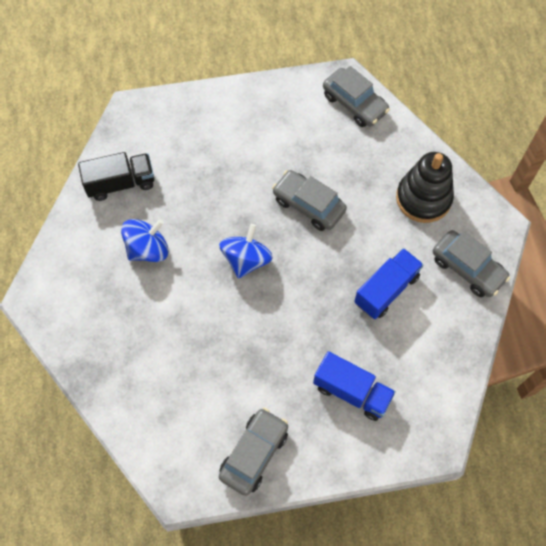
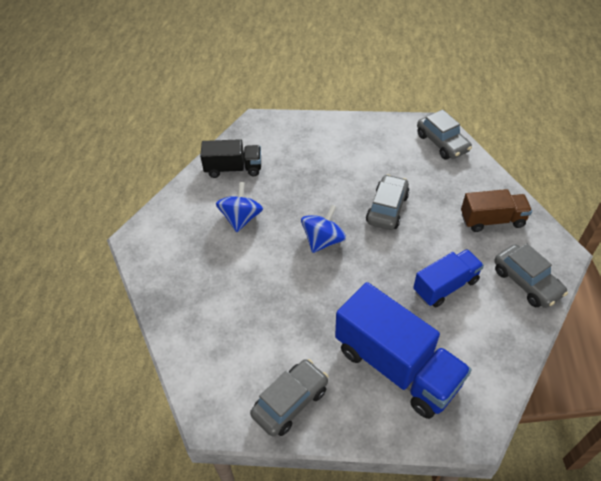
camera: 15 degrees right, 15 degrees down
(148, 249) = (241, 218): blue spinning top -> blue spinning top turned 60 degrees counterclockwise
(308, 205) = (387, 209): grey car -> grey car turned 60 degrees clockwise
(352, 391) = (396, 366): blue truck -> blue truck, size x1.70
(423, 198) = (492, 220): black stacking toy -> brown truck

